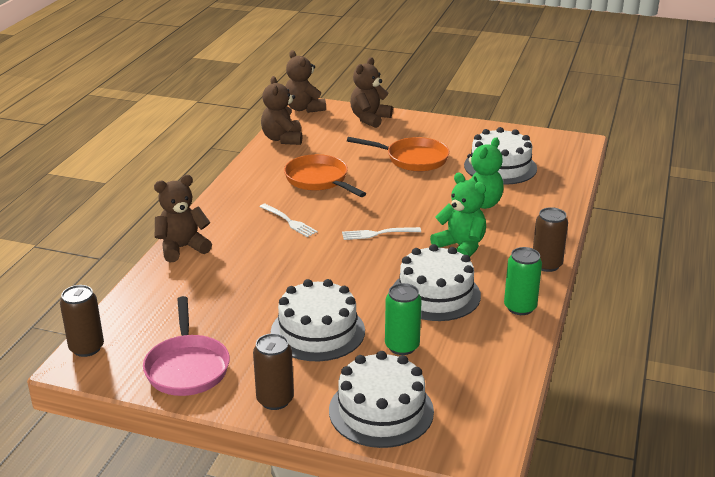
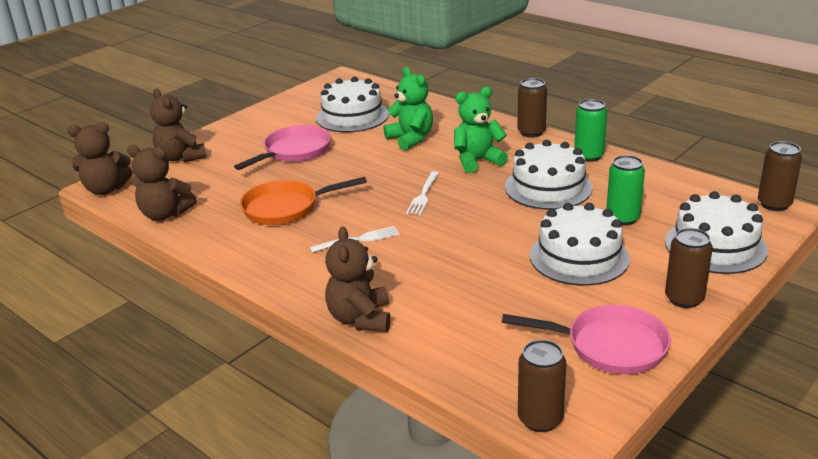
camera: 65 degrees left, 0 degrees up
(412, 159) = (294, 152): orange pan -> pink pan
(497, 446) = (774, 204): none -> brown can

